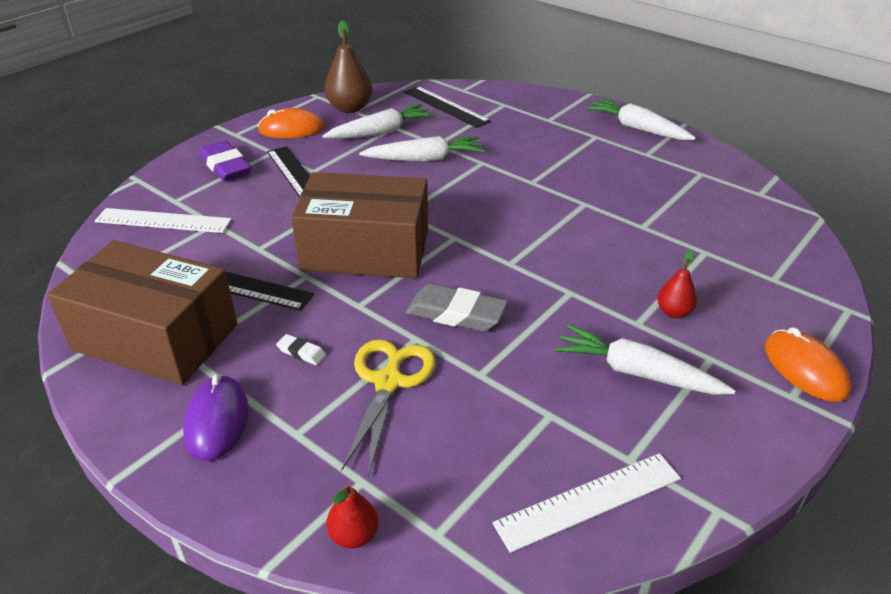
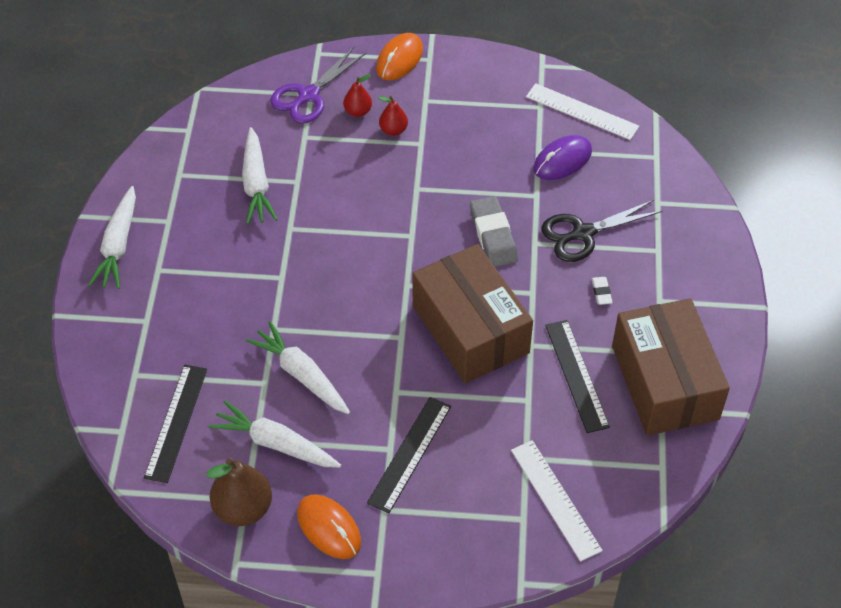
camera: 125 degrees left, 15 degrees up
(217, 421) = (687, 293): purple mouse -> purple mouse (562, 160)
(225, 166) = (440, 527): purple eraser -> none
(354, 535) = (688, 186): red pear -> red pear (358, 111)
(388, 382) = (583, 233): yellow scissors -> black scissors
(637, 372) = (469, 127): white carrot -> white carrot (256, 184)
(771, 276) = (308, 96): none -> purple scissors

